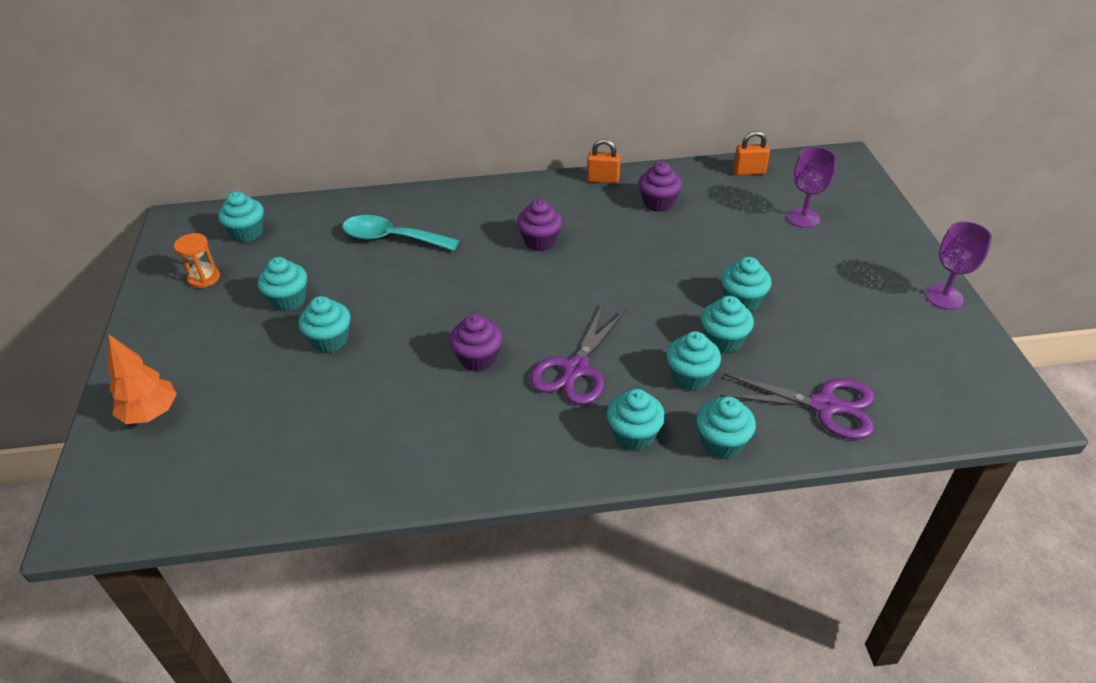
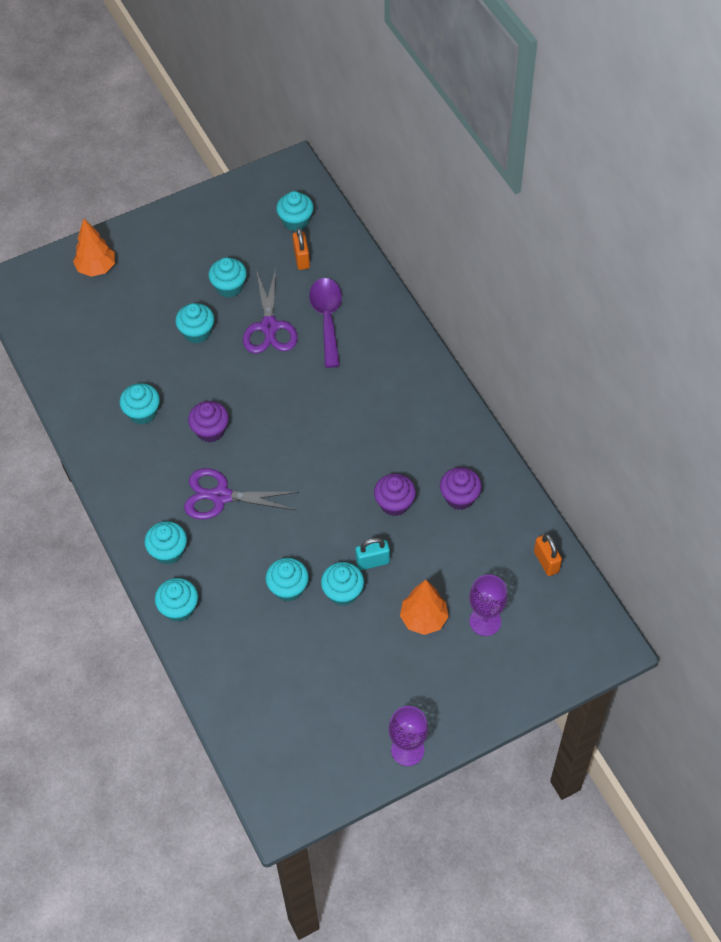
camera: 70 degrees right, 15 degrees up
(204, 278) = (233, 223): orange hourglass -> none
(392, 238) = (327, 318): turquoise spoon -> purple spoon
(540, 241) = (365, 423): purple cupcake -> purple cupcake (394, 503)
(603, 180) = (478, 443): orange padlock -> orange padlock (301, 259)
(690, 377) = (239, 574): turquoise cupcake -> turquoise cupcake (142, 413)
(711, 272) = (372, 562): none -> turquoise padlock
(790, 254) = (423, 619): none -> orange tree
(824, 406) = (238, 670): purple scissors -> purple scissors (269, 326)

